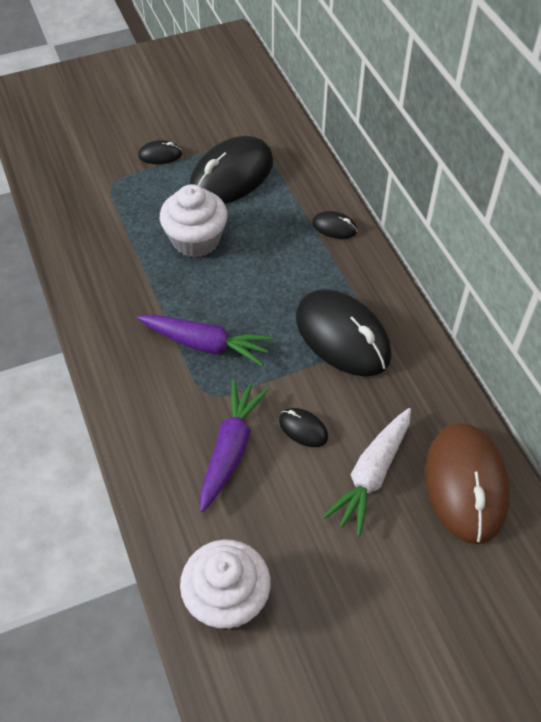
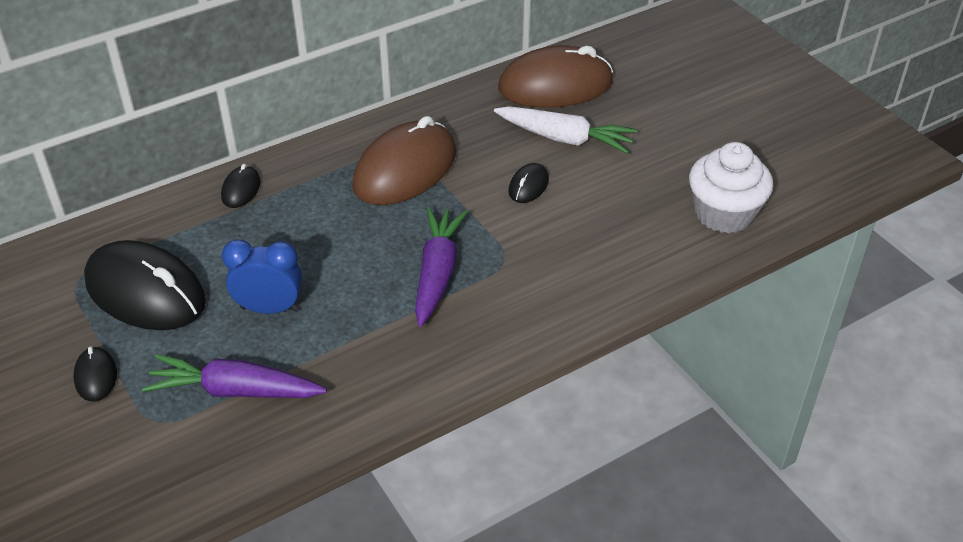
camera: 100 degrees left, 10 degrees down
(196, 240) = (269, 308): white cupcake -> blue clock
(230, 449) = (568, 233): purple carrot -> purple carrot (235, 391)
(342, 336) = (405, 169): black mouse -> brown mouse

